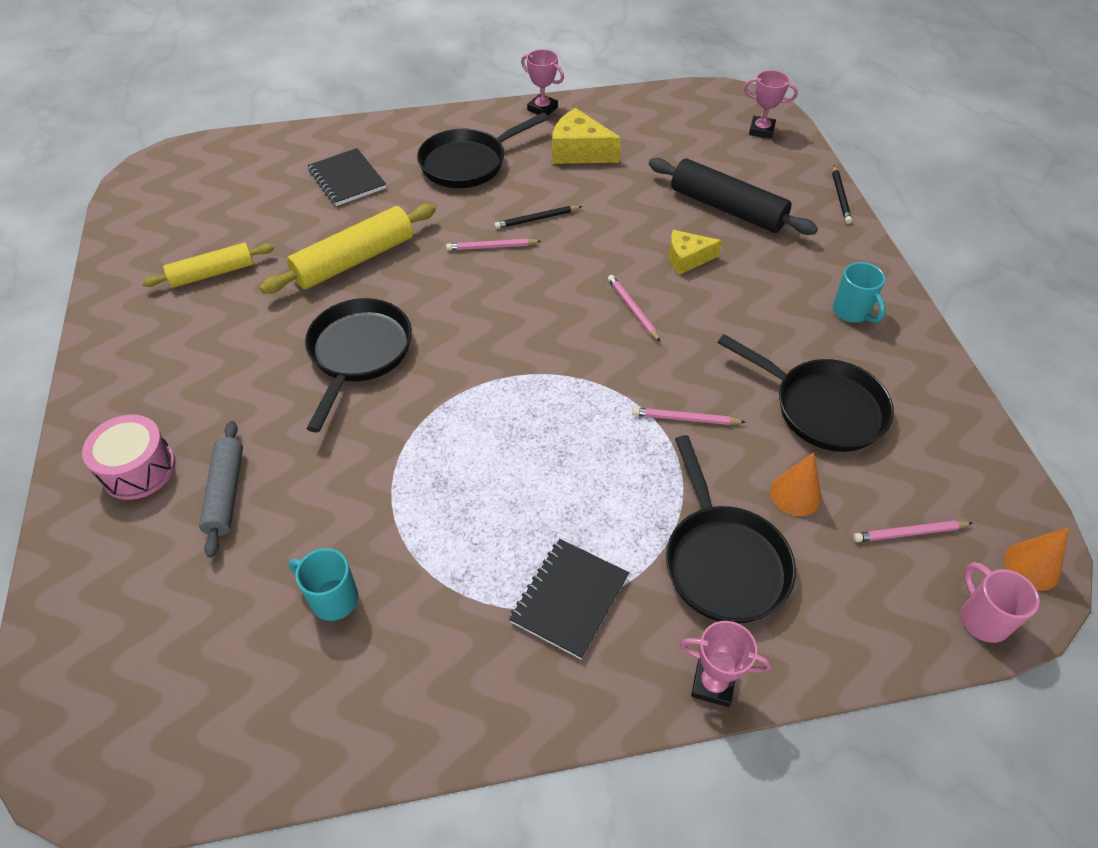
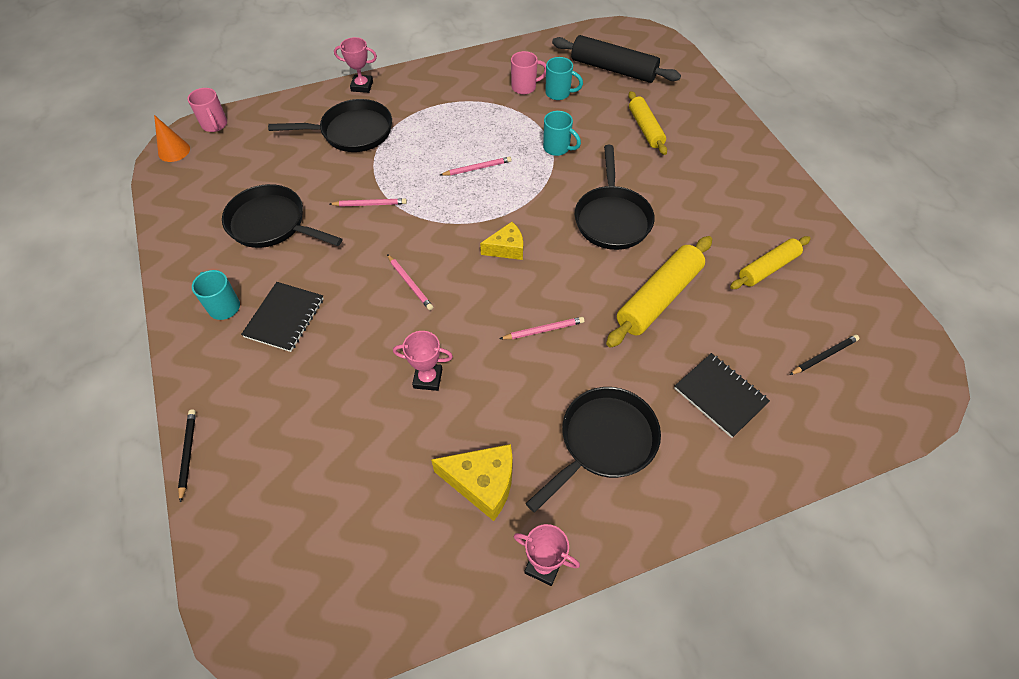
camera: 170 degrees right, 5 degrees up
(138, 469) = (705, 133): pink drum -> none
(226, 493) = (645, 128): grey rolling pin -> yellow rolling pin
(385, 475) = (557, 148): none -> turquoise mug
(390, 626) = (525, 87): none -> pink mug
(537, 219) = (509, 370): black pencil -> black pencil (824, 356)
(569, 599) = (436, 107): black notebook -> black notebook (284, 318)
(687, 259) = (362, 343): yellow cheese -> yellow cheese (506, 248)
(723, 561) = (352, 132): black pan -> black pan turned 105 degrees clockwise
(727, 208) = (316, 415): black rolling pin -> black rolling pin (613, 69)
(761, 130) = (254, 566): pink trophy -> pink trophy (428, 378)
(795, 494) = (303, 169): orange cone -> none
(909, 533) = (239, 158): pink pencil -> pink pencil (477, 168)

